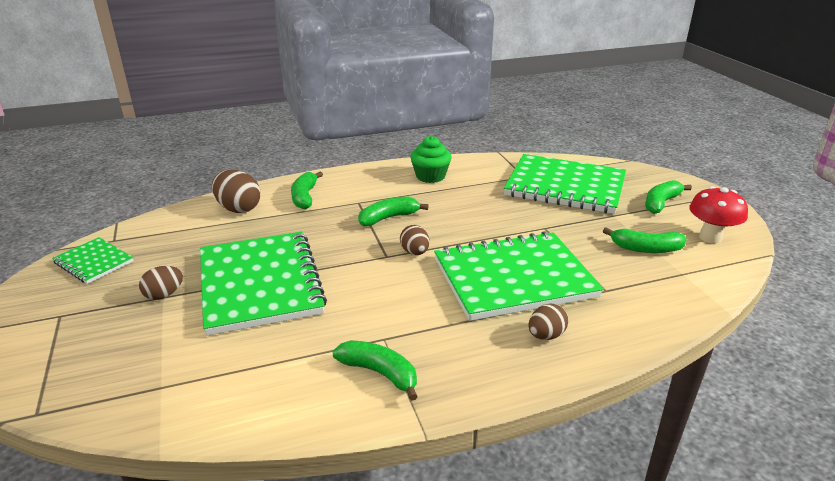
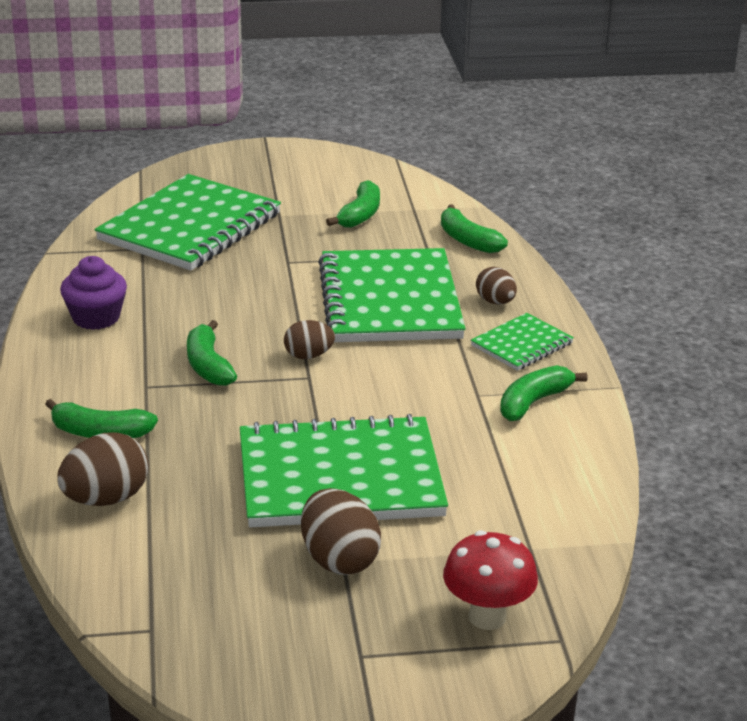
camera: 80 degrees left, 0 degrees up
(94, 262) = (218, 642): green notebook -> green notebook (521, 344)
(164, 295) = (339, 560): brown egg -> brown egg, size x1.61
(430, 176) = (96, 317): green cupcake -> purple cupcake
(661, 203) = (265, 181): green banana -> green banana (468, 240)
(710, 237) = (352, 176): red mushroom -> red mushroom (487, 617)

